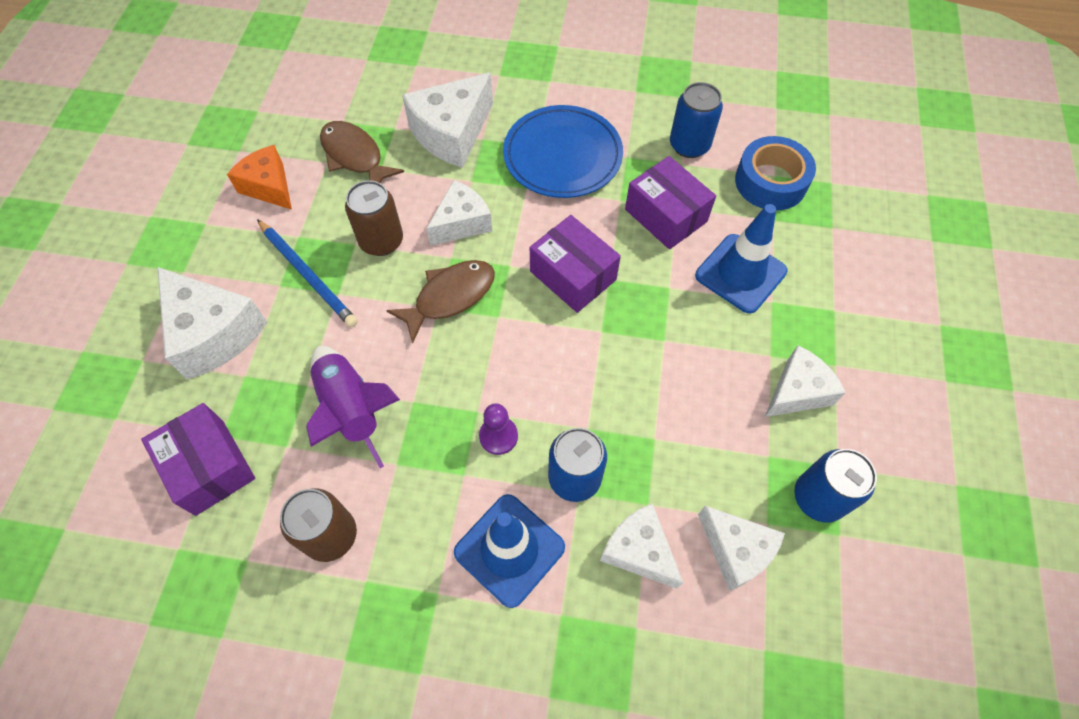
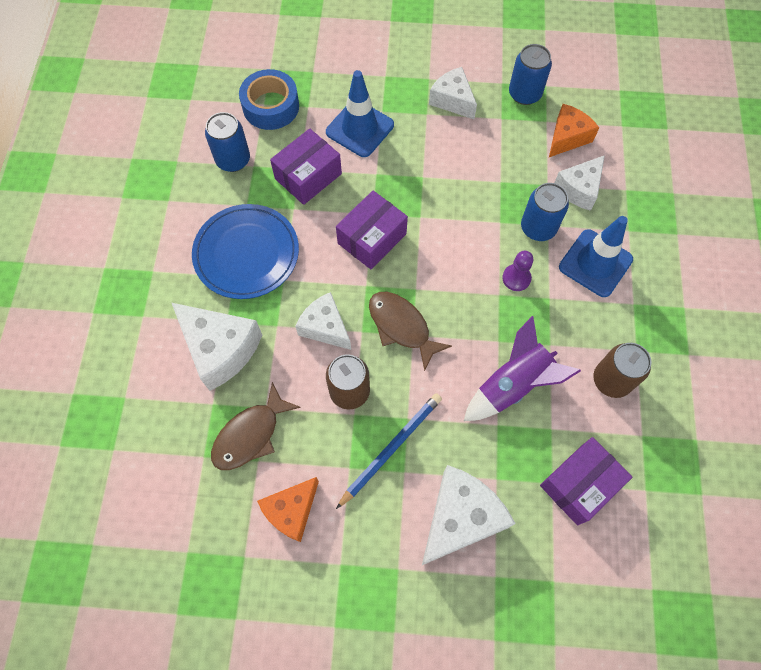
camera: 95 degrees left, 5 degrees up
(736, 550) = (567, 137): white cheese -> orange cheese

